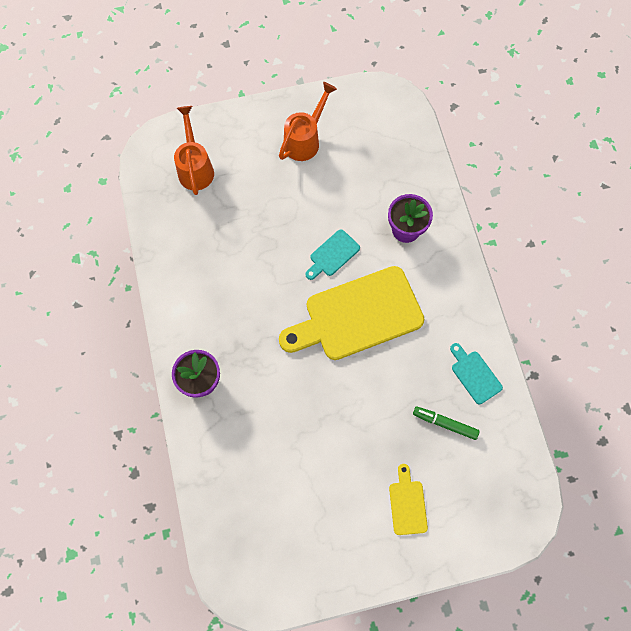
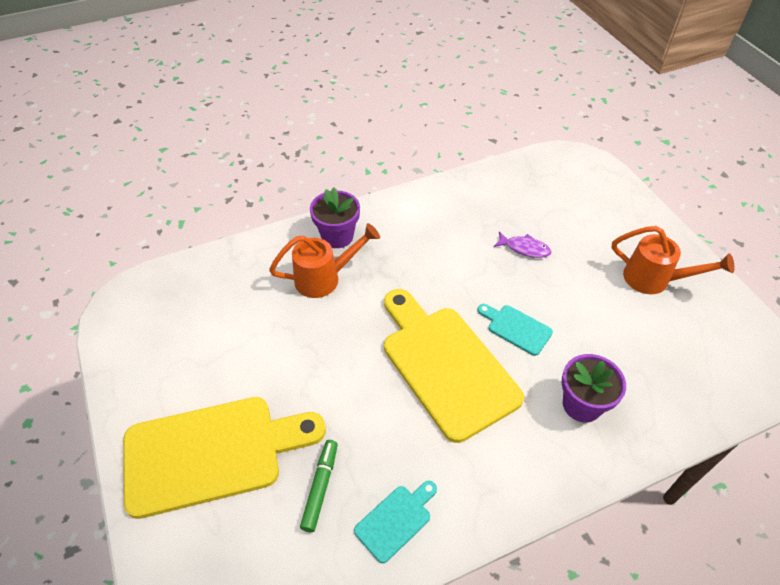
camera: 80 degrees right, 20 degrees down
(195, 167) = (571, 193): orange watering can -> orange watering can (325, 278)
(252, 225) = (524, 248): none -> purple fish
(407, 504) = (212, 453): yellow cutting board -> yellow cutting board, size x2.26

